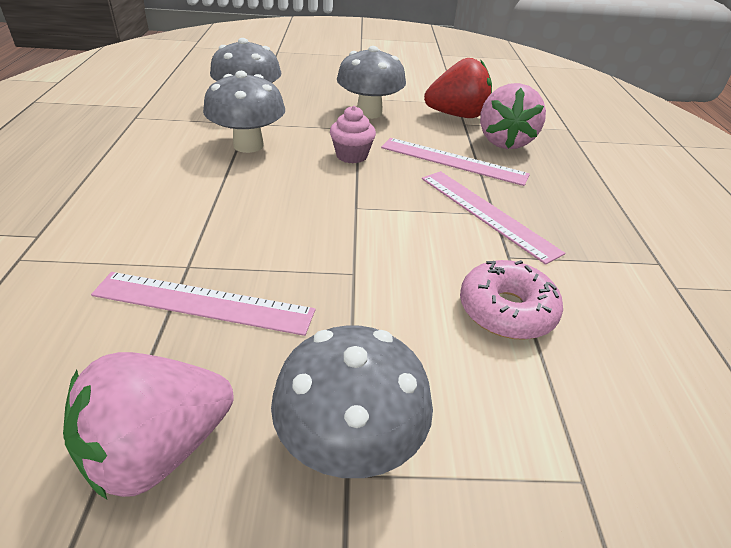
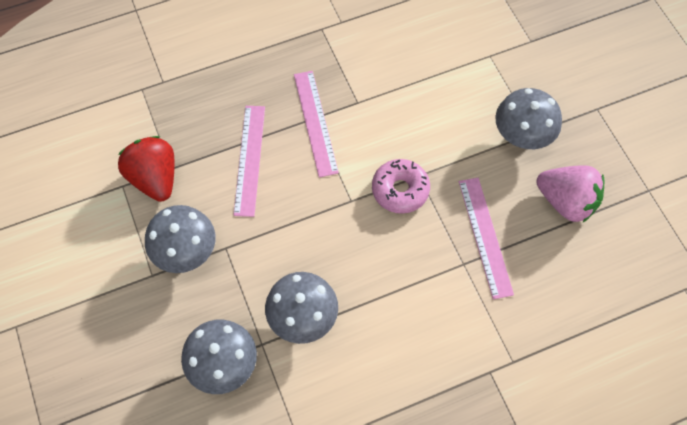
camera: 110 degrees left, 25 degrees up
(351, 155) = (279, 232): pink cupcake -> none
(486, 213) = (315, 122): pink ruler -> pink ruler turned 45 degrees counterclockwise
(504, 141) = (193, 131): pink strawberry -> none
(506, 310) = (407, 95): pink donut -> pink donut (400, 190)

